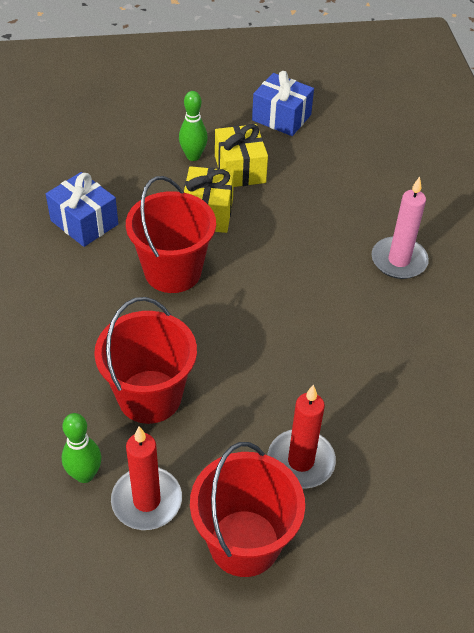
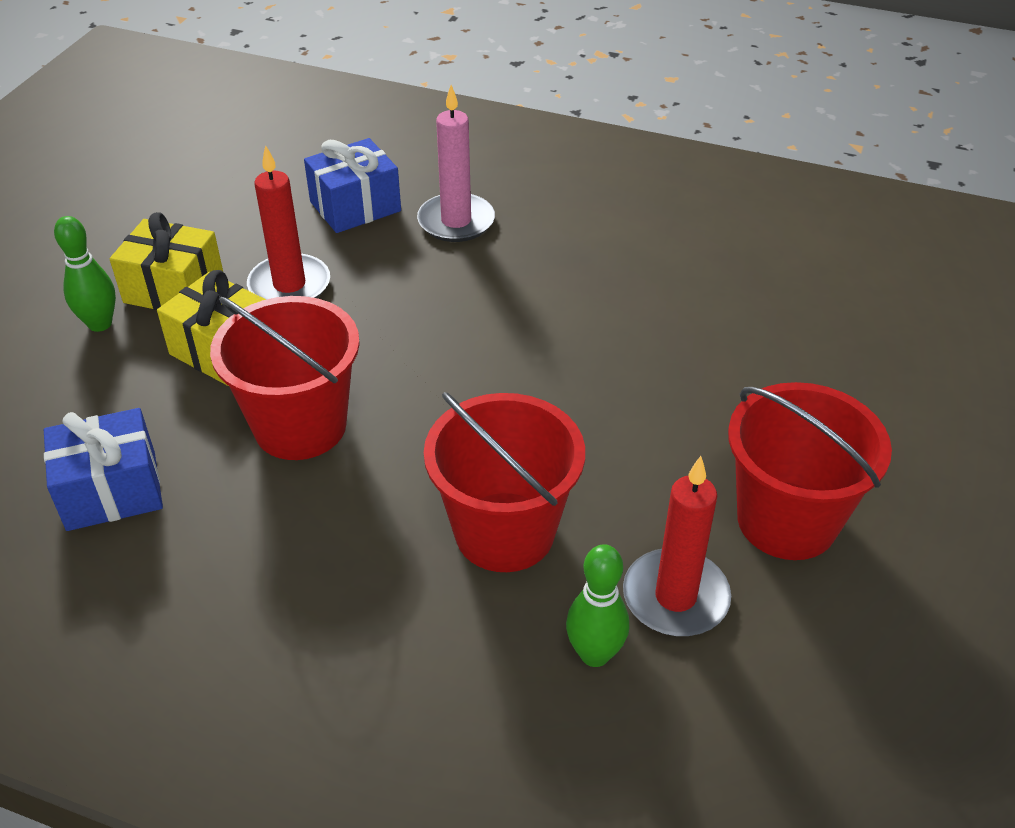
camera: 60 degrees left, 5 degrees down
(281, 117) = (119, 215): blue gift -> blue gift (355, 206)
(301, 461) = (696, 422): red candle -> red candle (289, 285)

